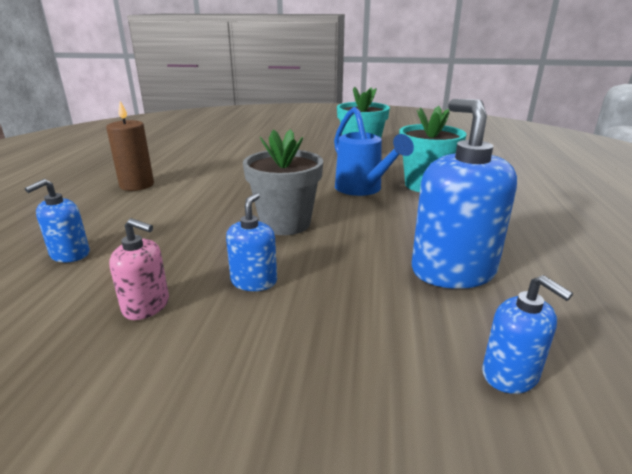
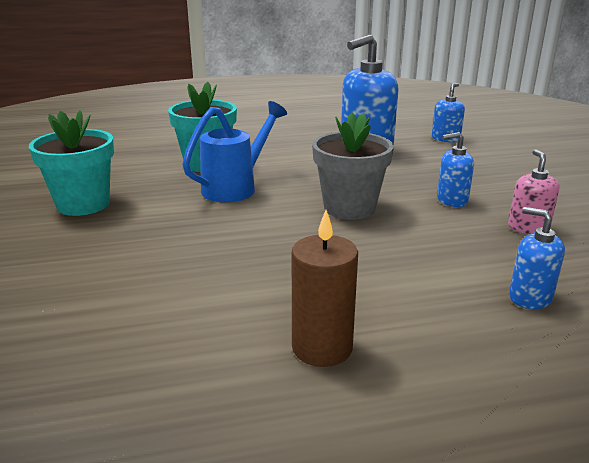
camera: 110 degrees left, 0 degrees up
(70, 254) = (530, 297): blue soap dispenser -> blue soap dispenser turned 150 degrees counterclockwise

